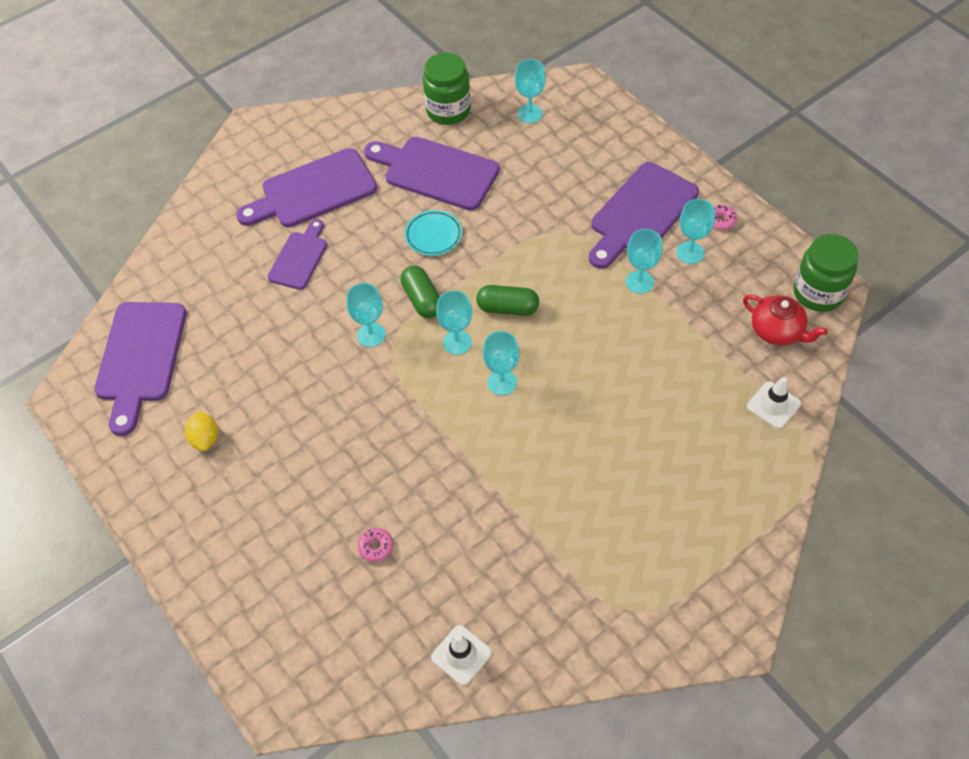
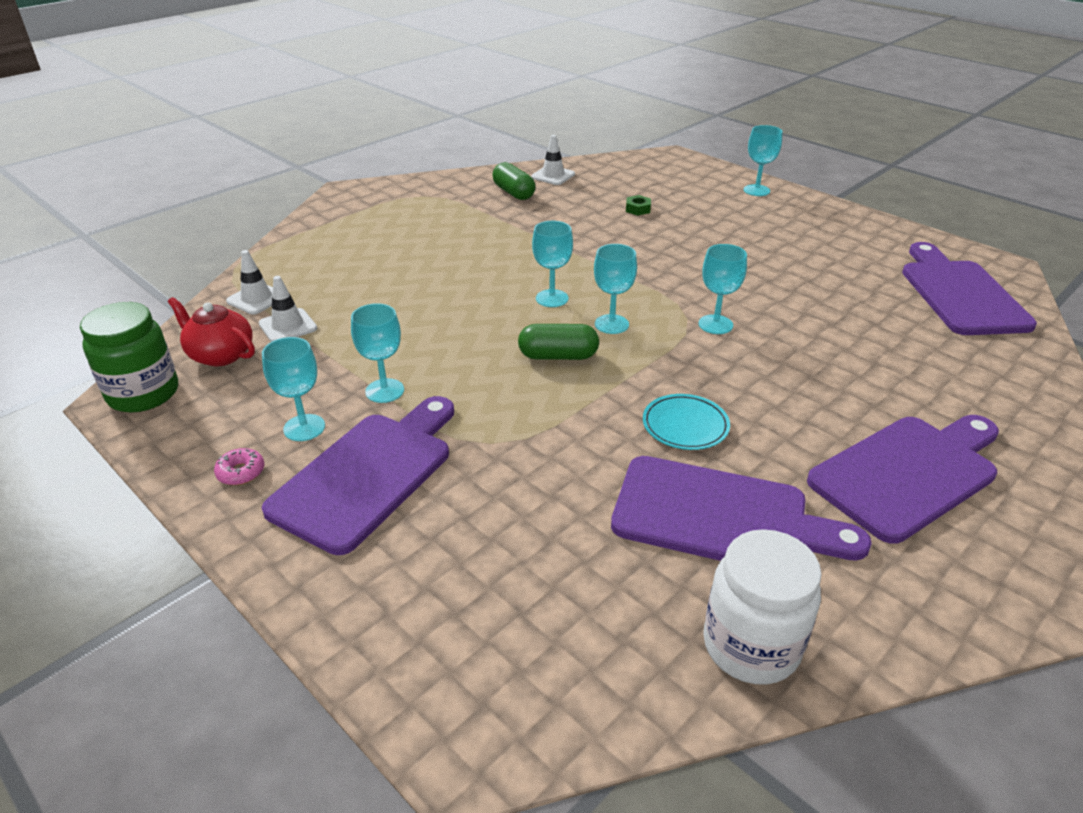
camera: 170 degrees right, 20 degrees down
(205, 438) = (834, 250): yellow lemon -> none
(299, 258) = (859, 389): purple cutting board -> none
(376, 547) = (638, 209): pink donut -> green nut
(422, 299) = (669, 357): green capsule -> green capsule (514, 193)
(448, 111) = (751, 646): green jar -> white jar
(529, 114) = (575, 651): turquoise goblet -> turquoise goblet (756, 190)
(732, 363) = (288, 326): none -> white traffic cone

